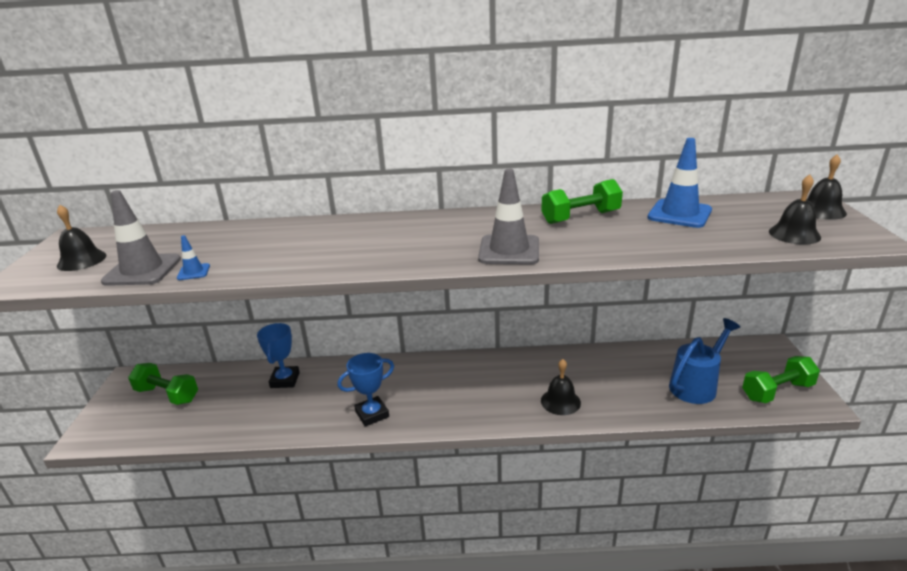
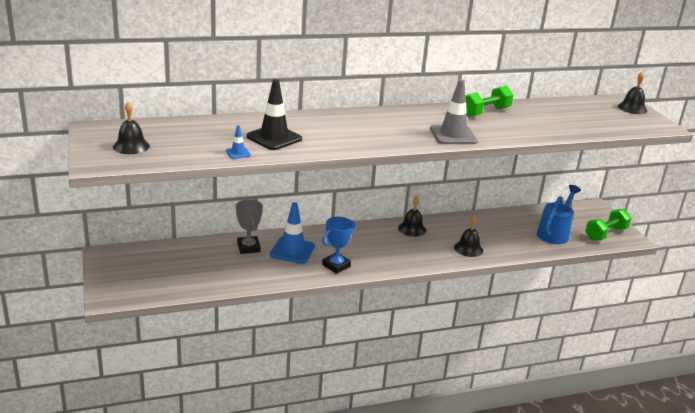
camera: 20 degrees left, 0 degrees up
(142, 270) = (194, 152): grey traffic cone -> none
(167, 395) = (153, 264): green dumbbell -> none
(261, 251) = (274, 138): none -> black traffic cone
(285, 380) = (248, 247): blue trophy -> grey trophy
(679, 214) = (548, 110): blue traffic cone -> blue traffic cone (292, 250)
(794, 234) = (621, 123): black bell -> black bell (412, 229)

